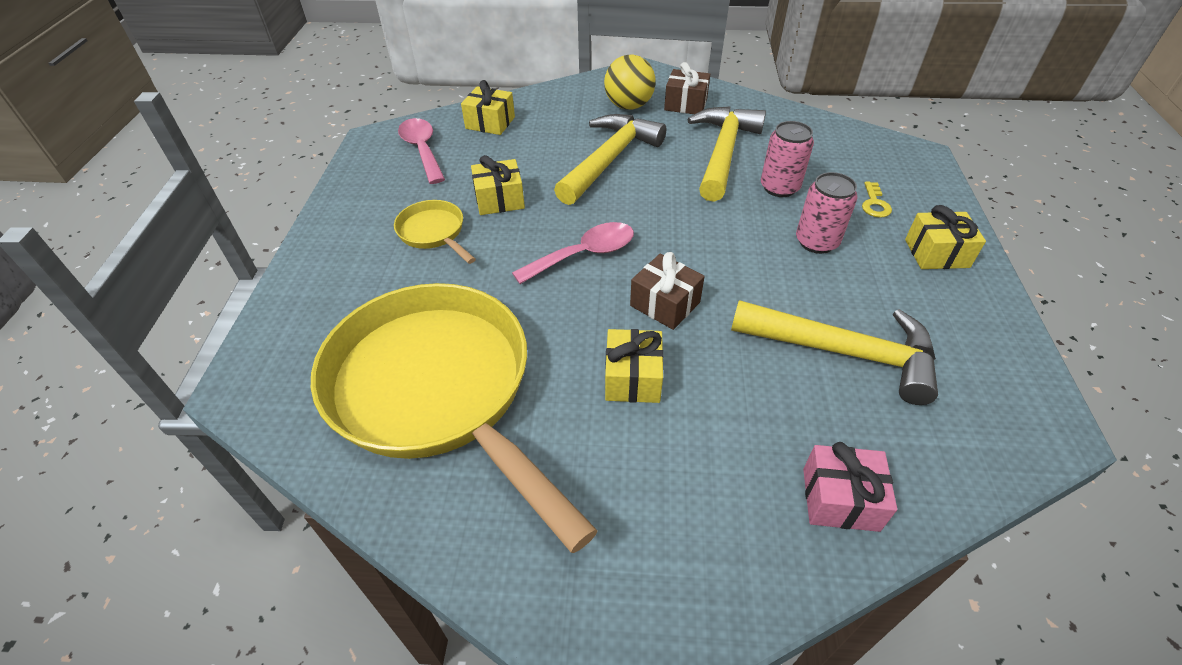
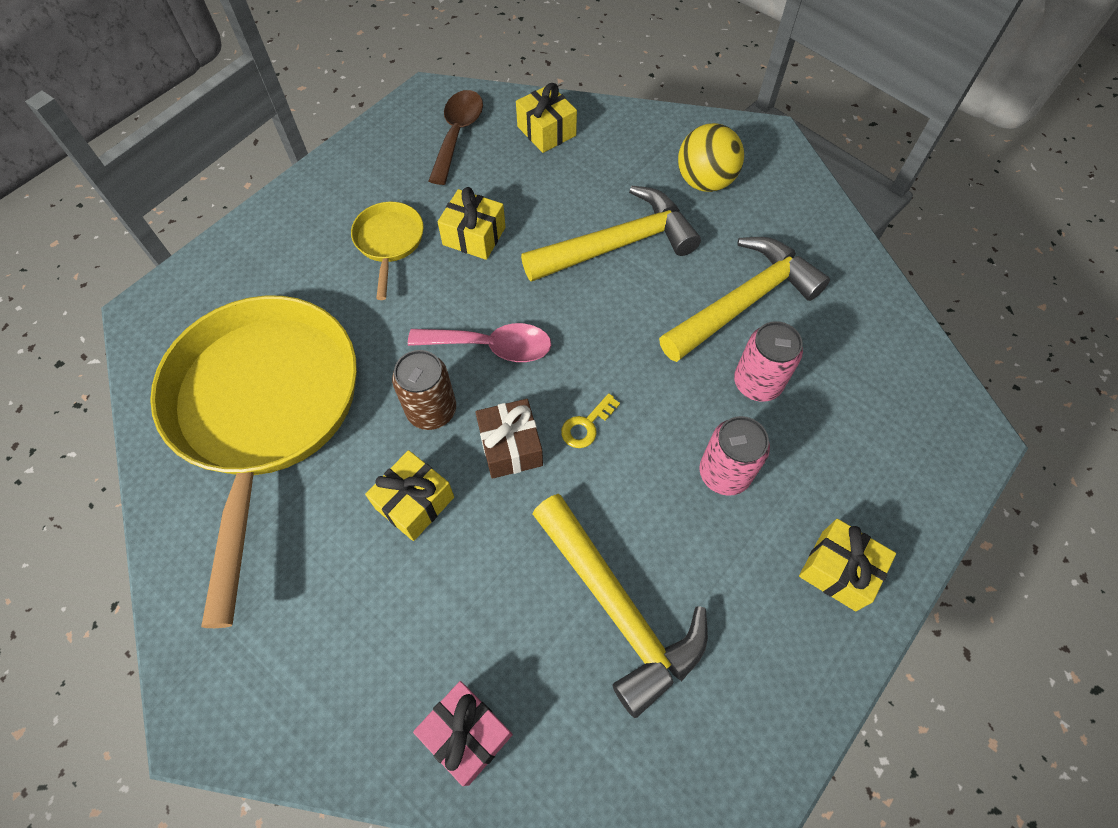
camera: 35 degrees right, 15 degrees up
(422, 150) = (457, 134): pink spoon -> brown spoon
(581, 314) = (431, 410): none -> brown can
(685, 104) = (769, 212): brown gift -> none
(874, 204) = (840, 467): yellow key -> yellow key (586, 425)

